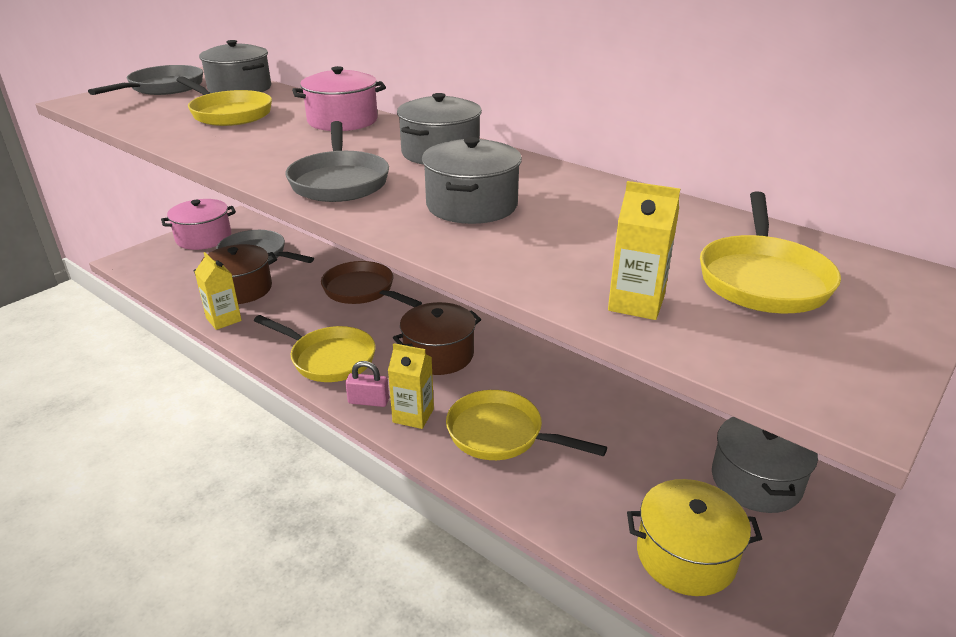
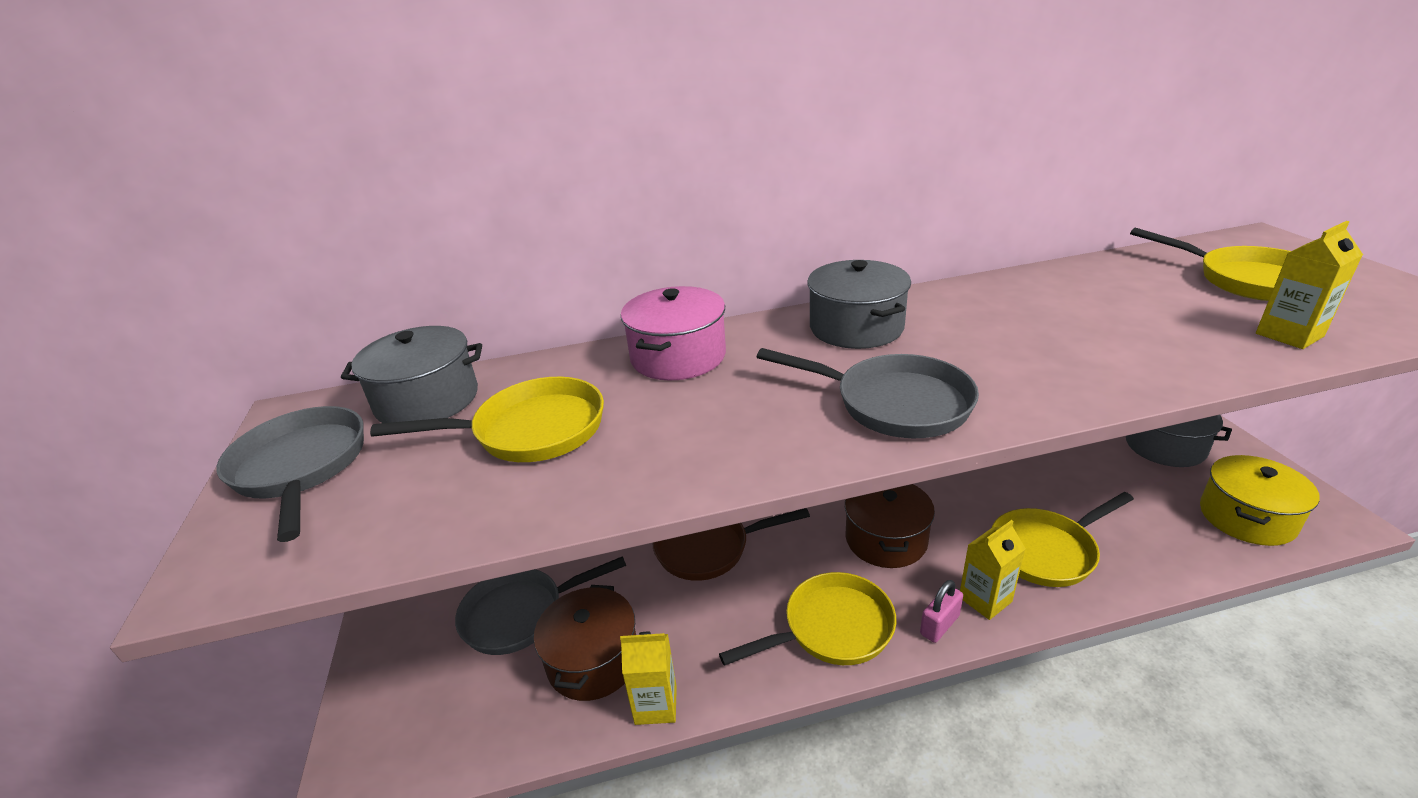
camera: 50 degrees left, 0 degrees up
(204, 238) = (399, 657): pink pot -> none
(472, 205) = (1025, 347): grey pot -> none

